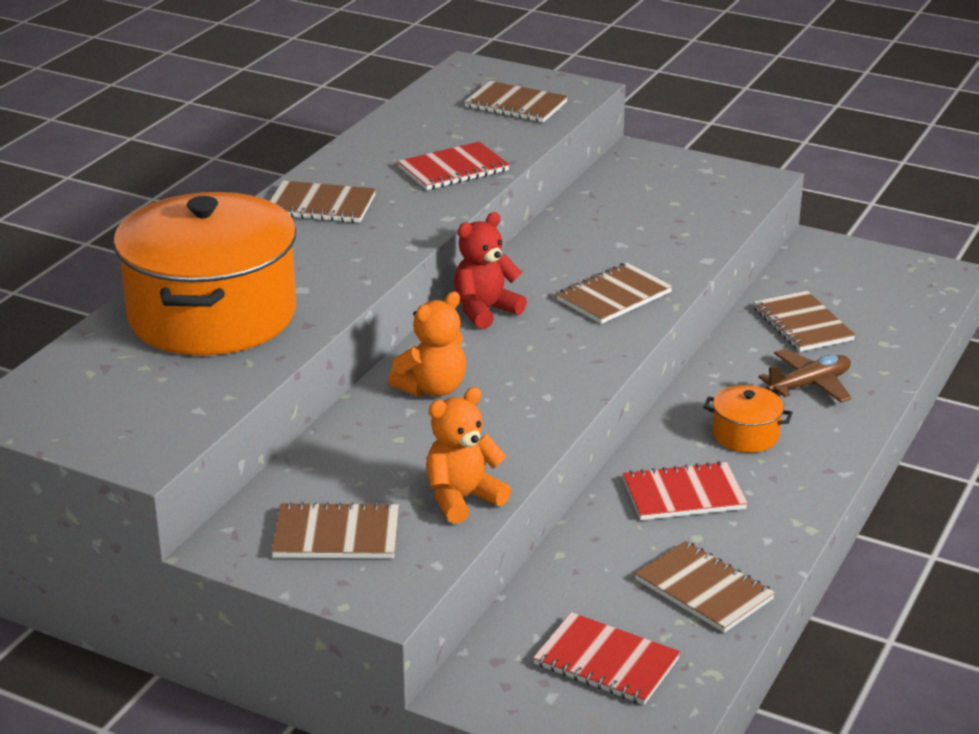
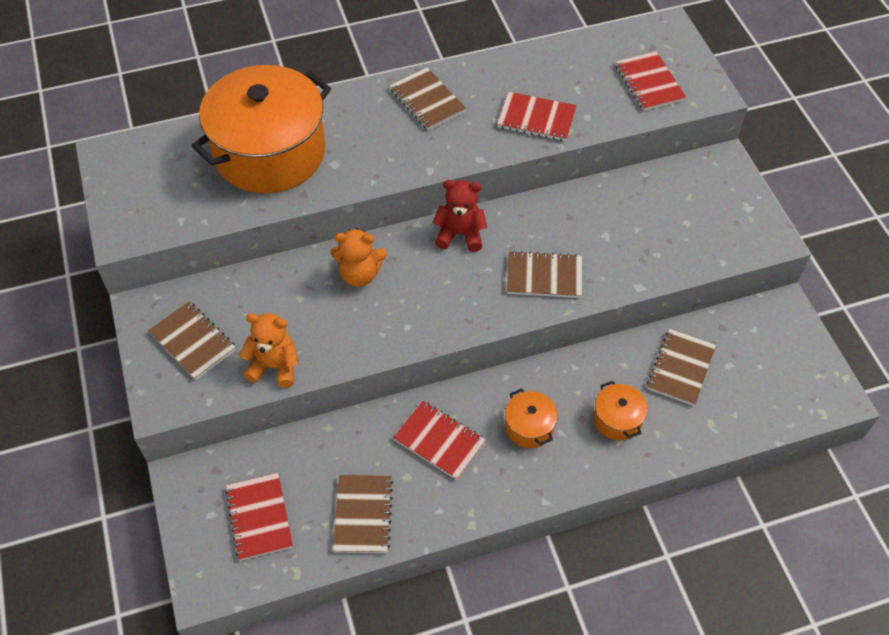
camera: 45 degrees right, 25 degrees up
(515, 105) = (649, 83): brown notebook -> red notebook
(809, 385) = (617, 419): brown plane -> orange pot

